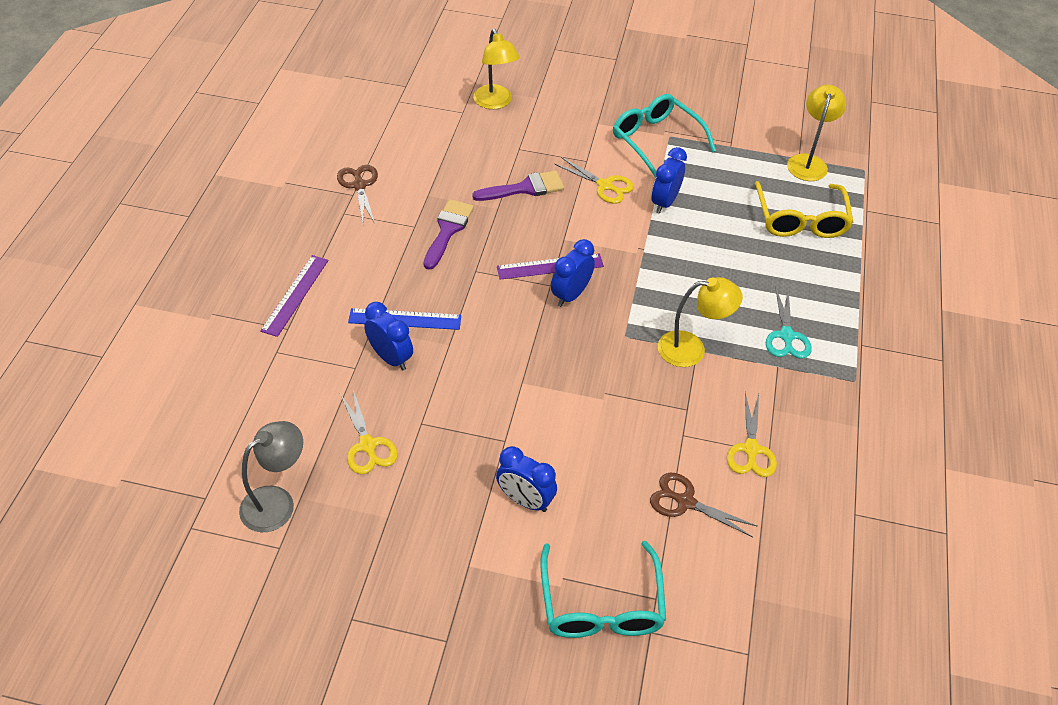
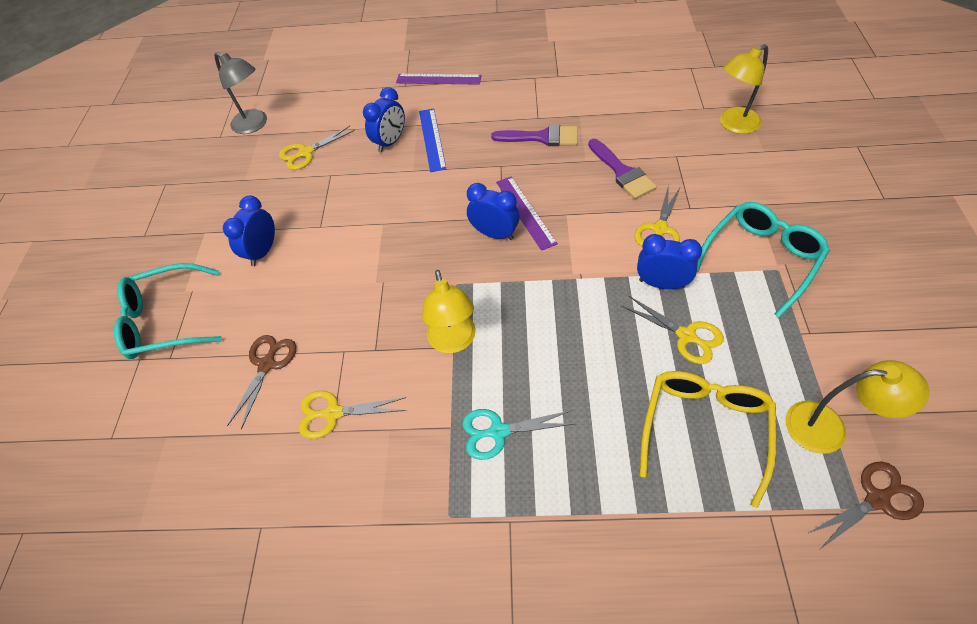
camera: 85 degrees right, 5 degrees up
(359, 186) = (570, 76): brown scissors -> brown scissors (876, 499)
(719, 204) = (686, 336): none -> yellow scissors
(800, 220) = (704, 428): yellow glasses -> yellow glasses turned 120 degrees clockwise

